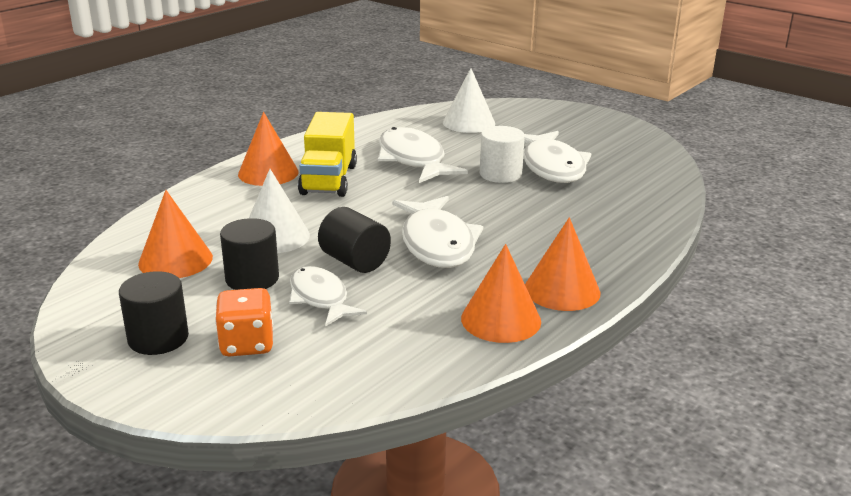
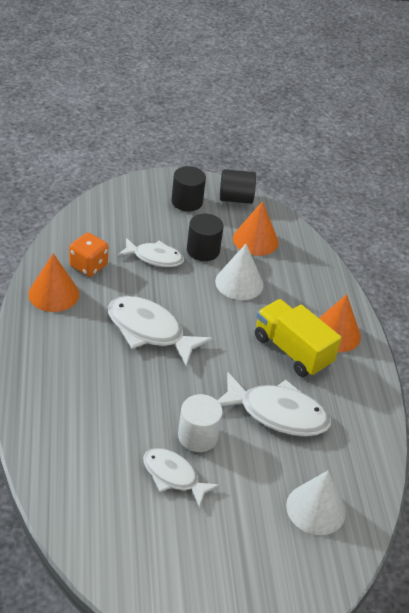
camera: 130 degrees right, 15 degrees up
(247, 344) = (148, 218): orange dice -> orange dice (88, 266)
(355, 261) = (173, 290): black cylinder -> black cylinder (235, 199)
(552, 167) = (173, 476): white fish -> white fish, size x0.64
(562, 290) = (41, 334): orange cone -> none

